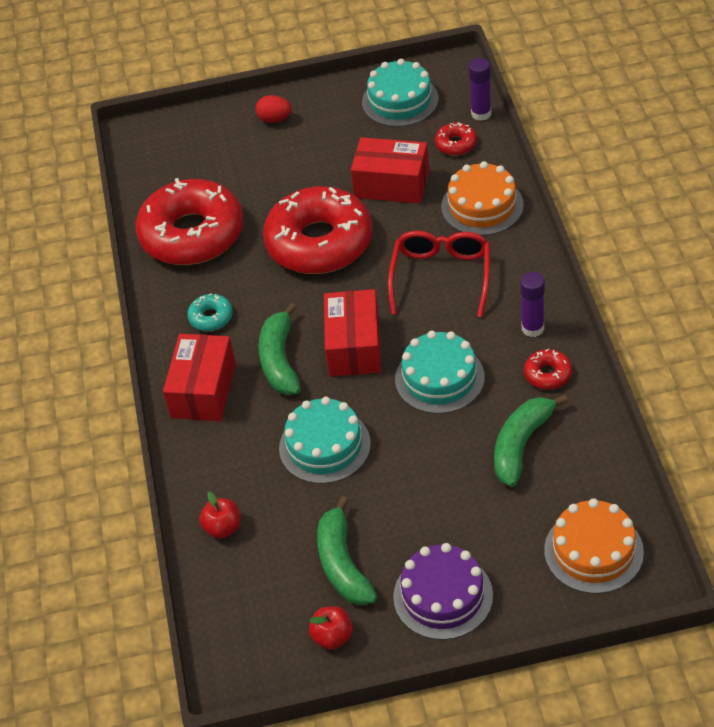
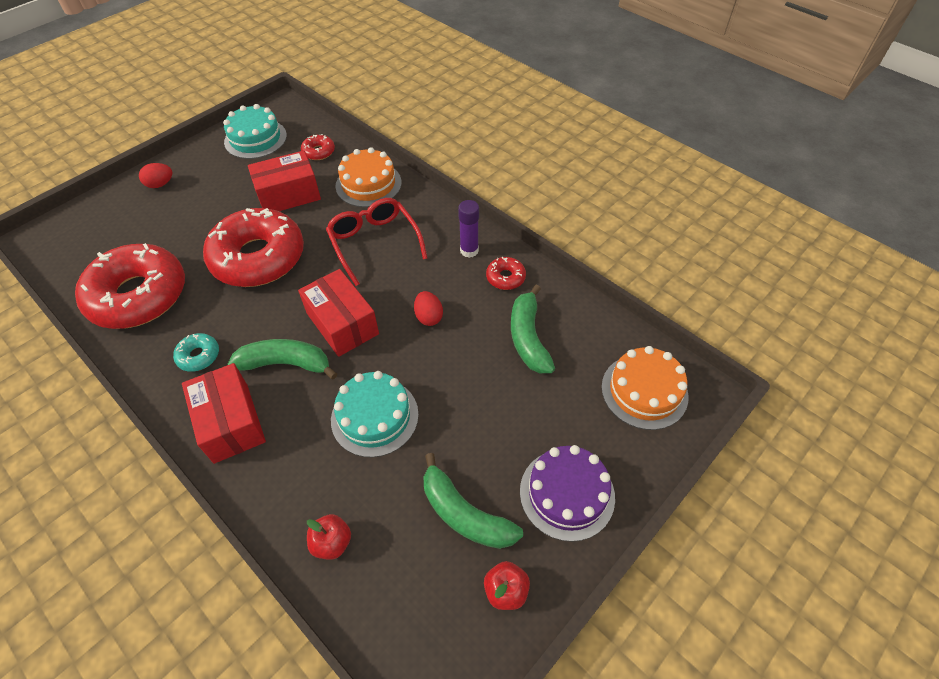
camera: 40 degrees left, 5 degrees up
(280, 360) = (286, 363): green banana -> green banana turned 135 degrees clockwise
(439, 378) = (428, 317): turquoise cake -> red egg
(481, 113) = (323, 127): purple glue stick -> none

